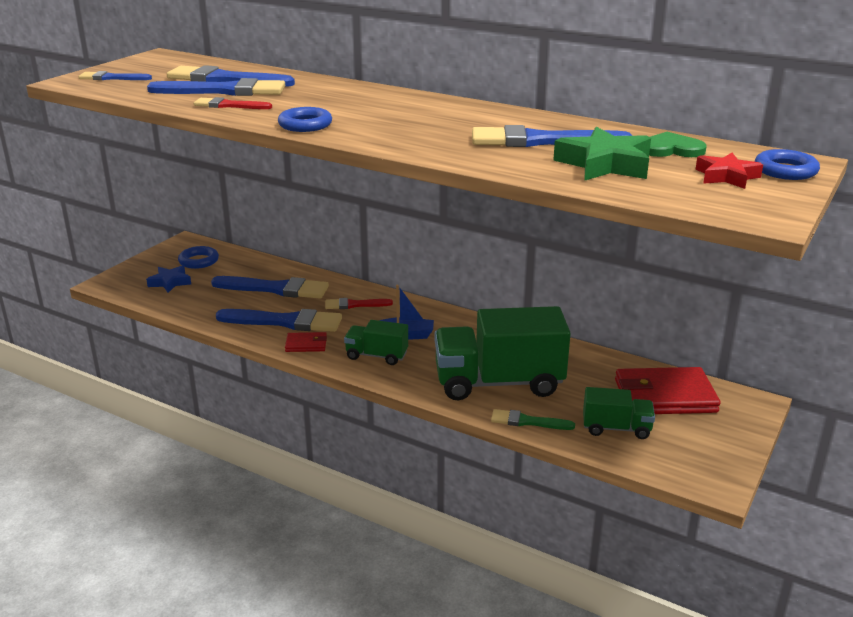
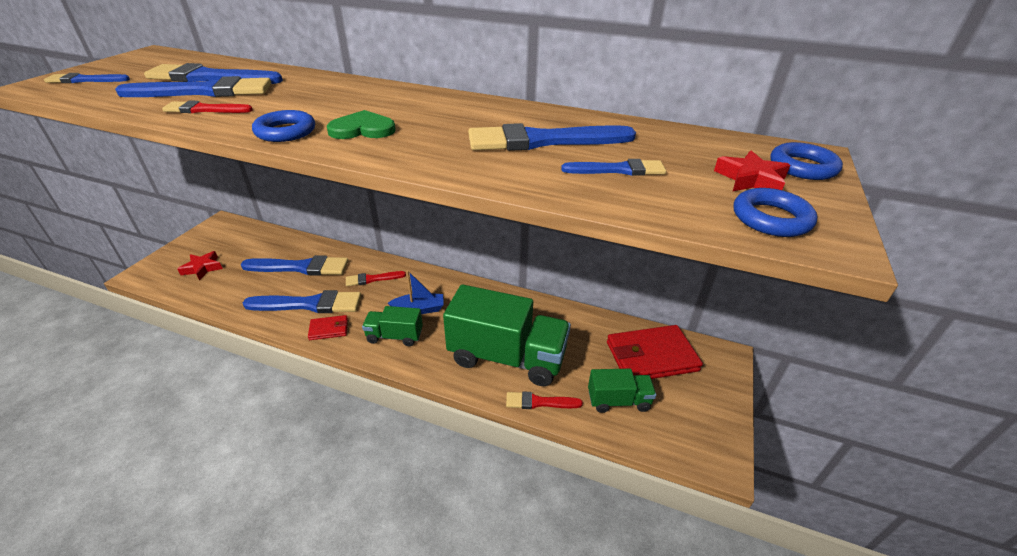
camera: 10 degrees left, 10 degrees up
(170, 282) = (202, 268): blue star -> red star
(199, 261) = (231, 242): blue ring -> blue ring (771, 218)
(498, 383) = (507, 357): green truck -> green truck turned 150 degrees counterclockwise
(527, 421) = (539, 402): green brush -> red brush
(604, 164) = (618, 170): green star -> blue brush
(671, 149) = (676, 144): green heart -> green heart (362, 129)

